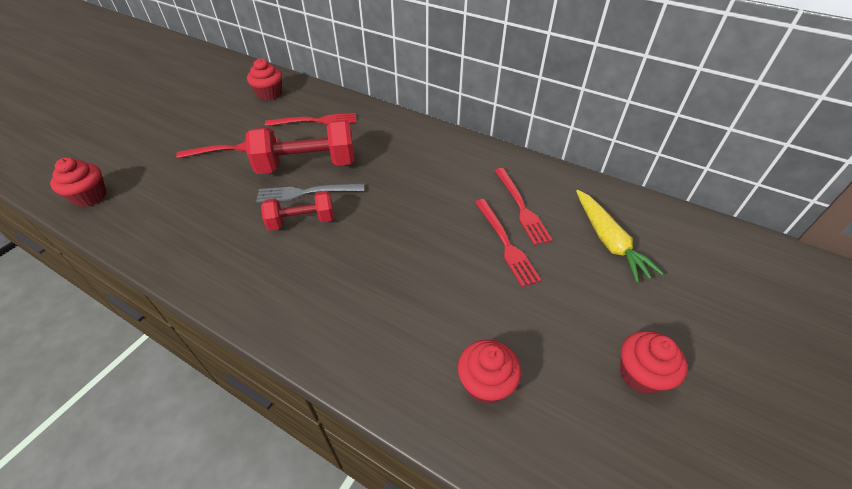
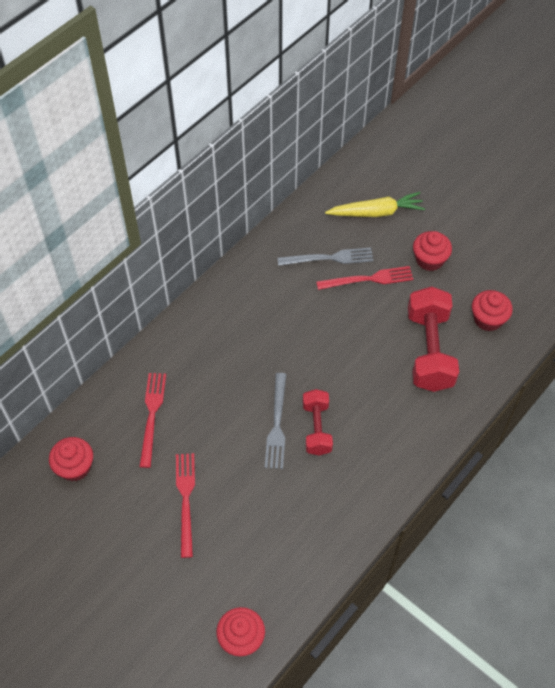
camera: 80 degrees left, 10 degrees up
(307, 165) = (233, 424): red dumbbell -> red dumbbell (429, 350)
(521, 207) = (329, 258): red fork -> grey fork
(641, 374) = (488, 235): red cupcake -> red cupcake (429, 260)

